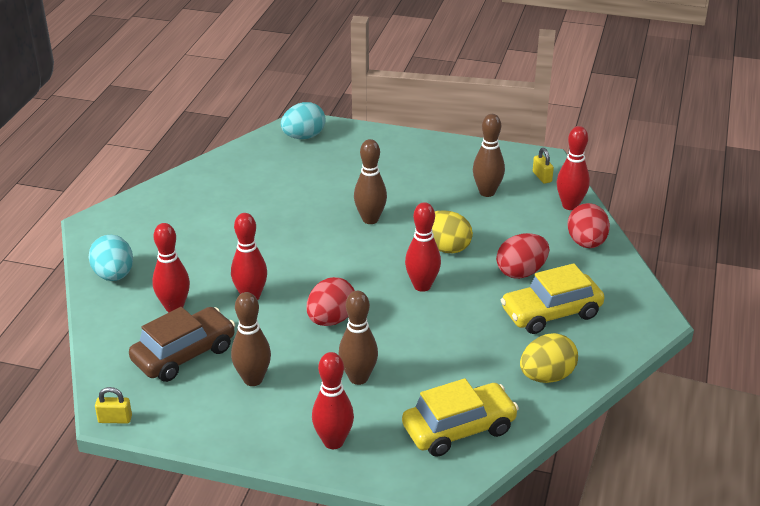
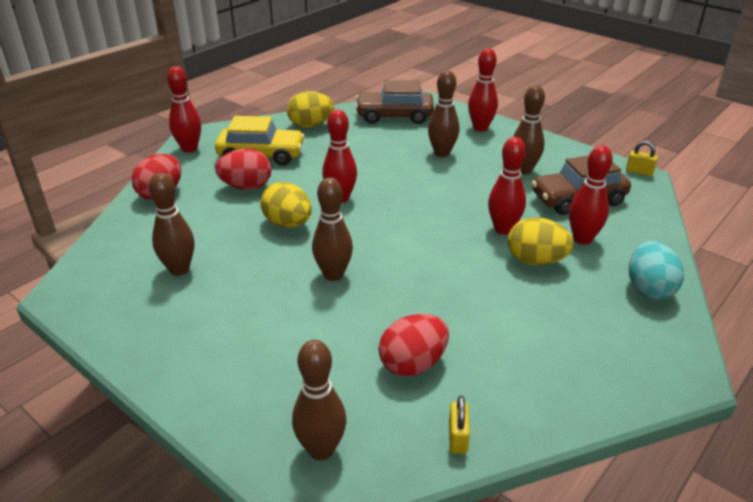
camera: 155 degrees left, 0 degrees up
(213, 274) = (536, 261): none -> yellow egg
(303, 137) = (321, 449): turquoise egg -> brown bowling pin
(331, 320) = (439, 193): red egg -> red egg (413, 364)
(459, 429) = (394, 116): yellow car -> brown car
(542, 177) = (99, 270): yellow padlock -> yellow padlock (458, 438)
(570, 205) = (122, 230): red bowling pin -> red bowling pin (189, 149)

